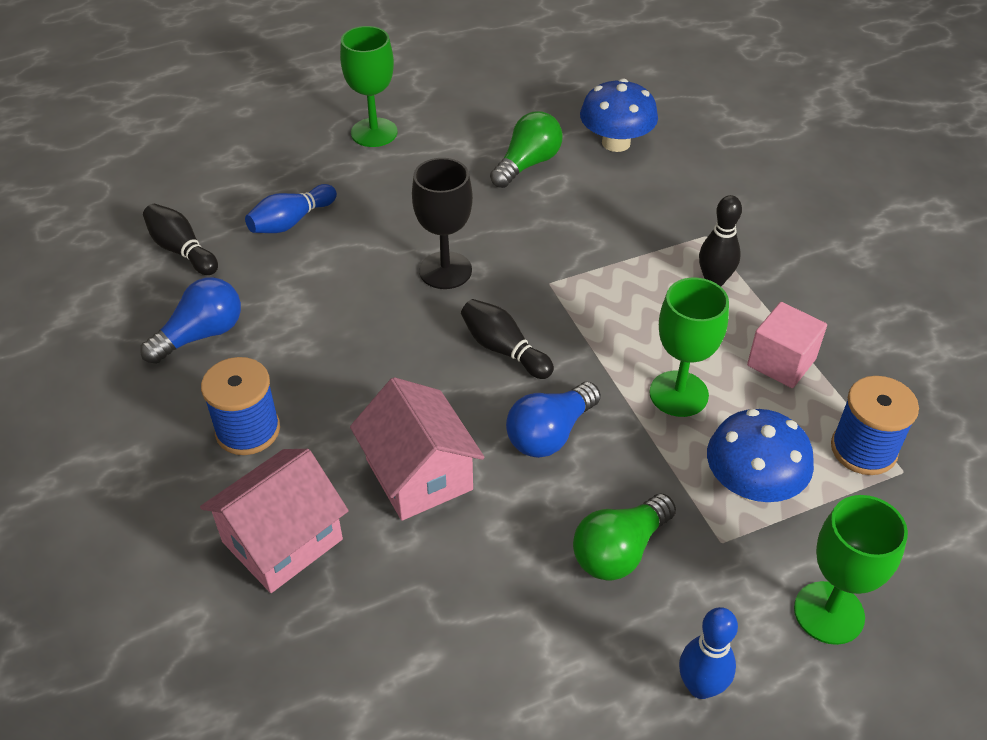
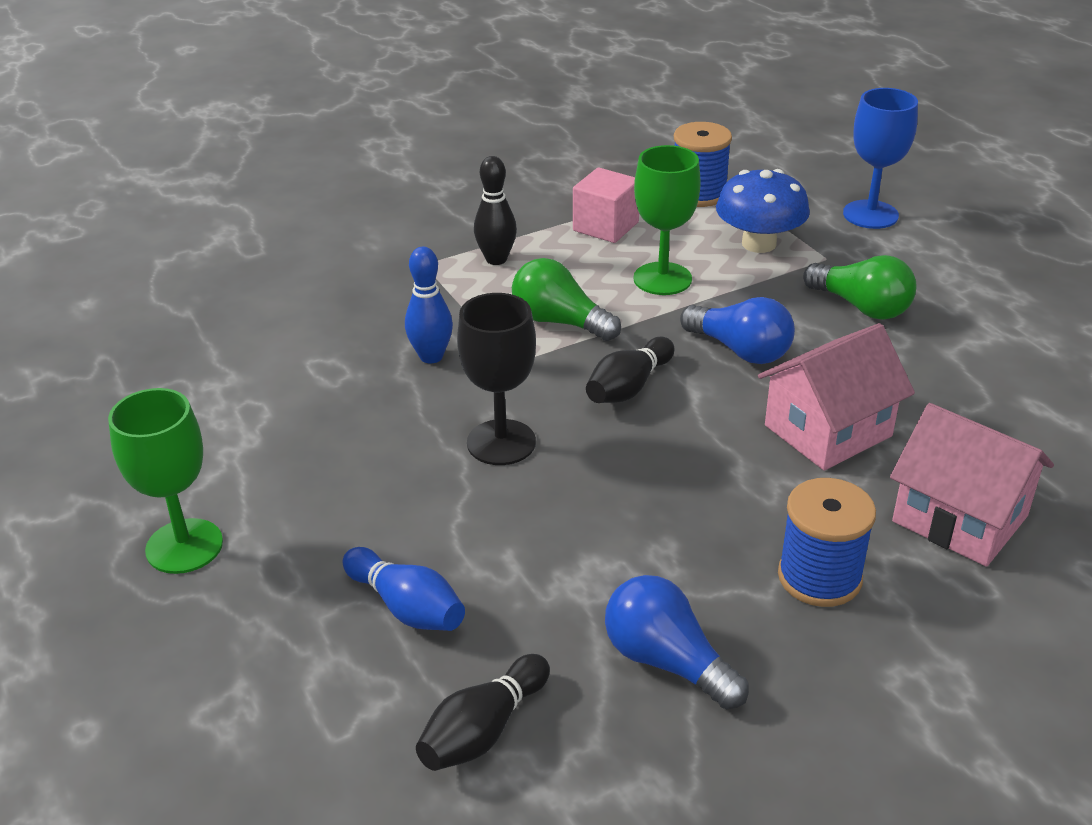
camera: 95 degrees left, 10 degrees down
(527, 164) = (283, 391): green light bulb -> green light bulb (560, 322)
(616, 143) = (245, 324): blue mushroom -> none
(700, 686) = (969, 268): blue bowling pin -> blue bowling pin (431, 356)
(829, 613) = (870, 214): green goblet -> blue goblet

